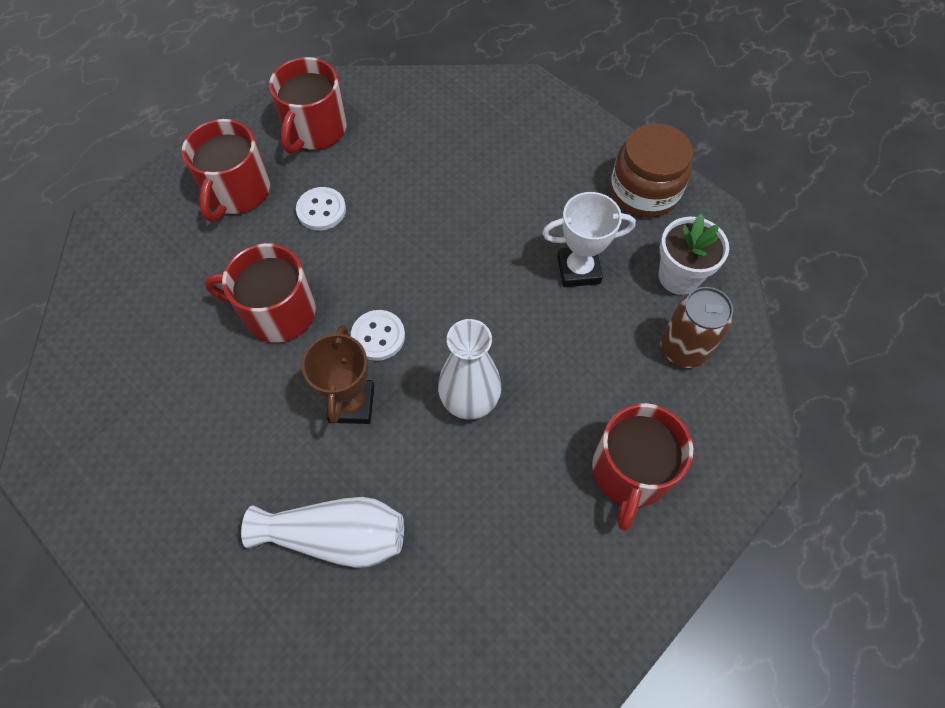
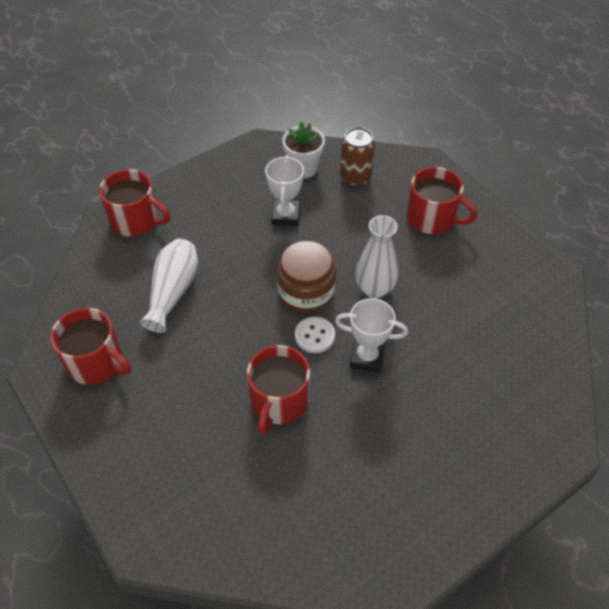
camera: 80 degrees left, 10 degrees down
(237, 191) = (145, 427): red mug -> red mug (136, 220)
(321, 210) = (187, 364): white button -> none
(336, 536) = (463, 374): white vase -> white vase (173, 291)
(351, 404) = (367, 357): brown trophy -> white trophy
(644, 191) = (231, 171): brown jar -> brown jar (306, 292)

